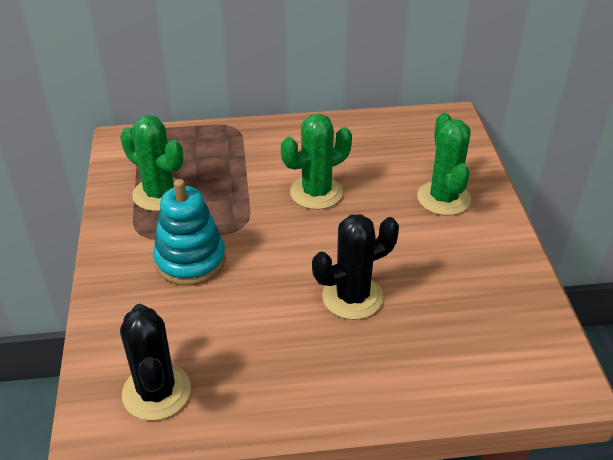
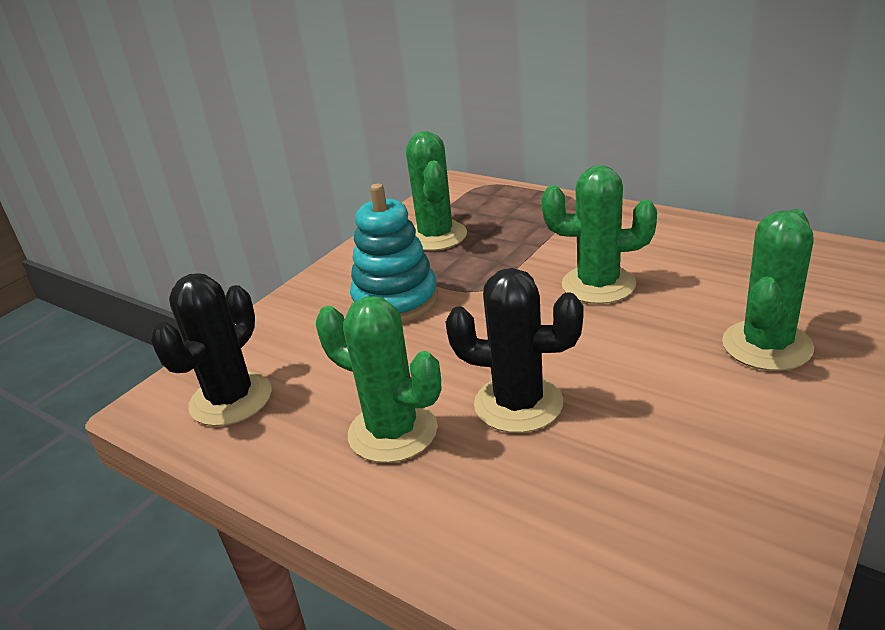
camera: 45 degrees right, 10 degrees down
(298, 353) = (393, 432): none -> green cactus

